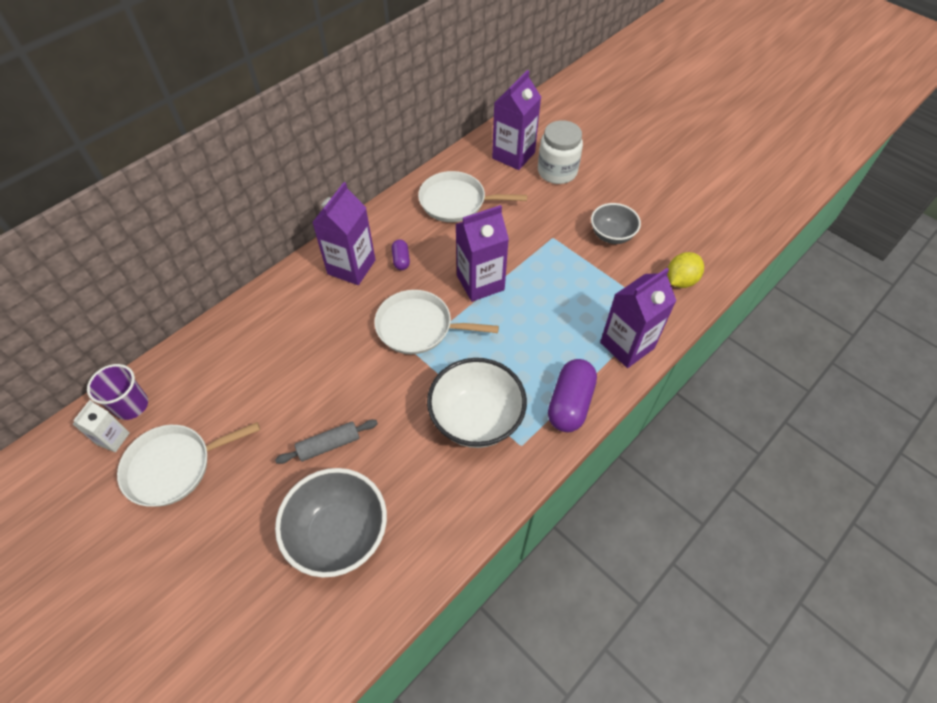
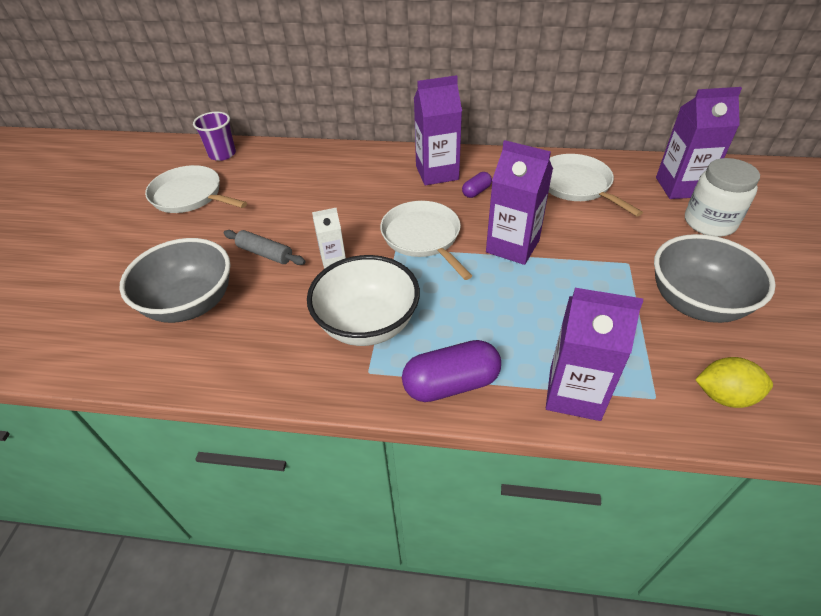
camera: 55 degrees right, 10 degrees down
(113, 439) = (192, 162): white carton -> white carton (333, 259)
(611, 235) = (696, 303): grey bowl -> grey bowl, size x1.62

